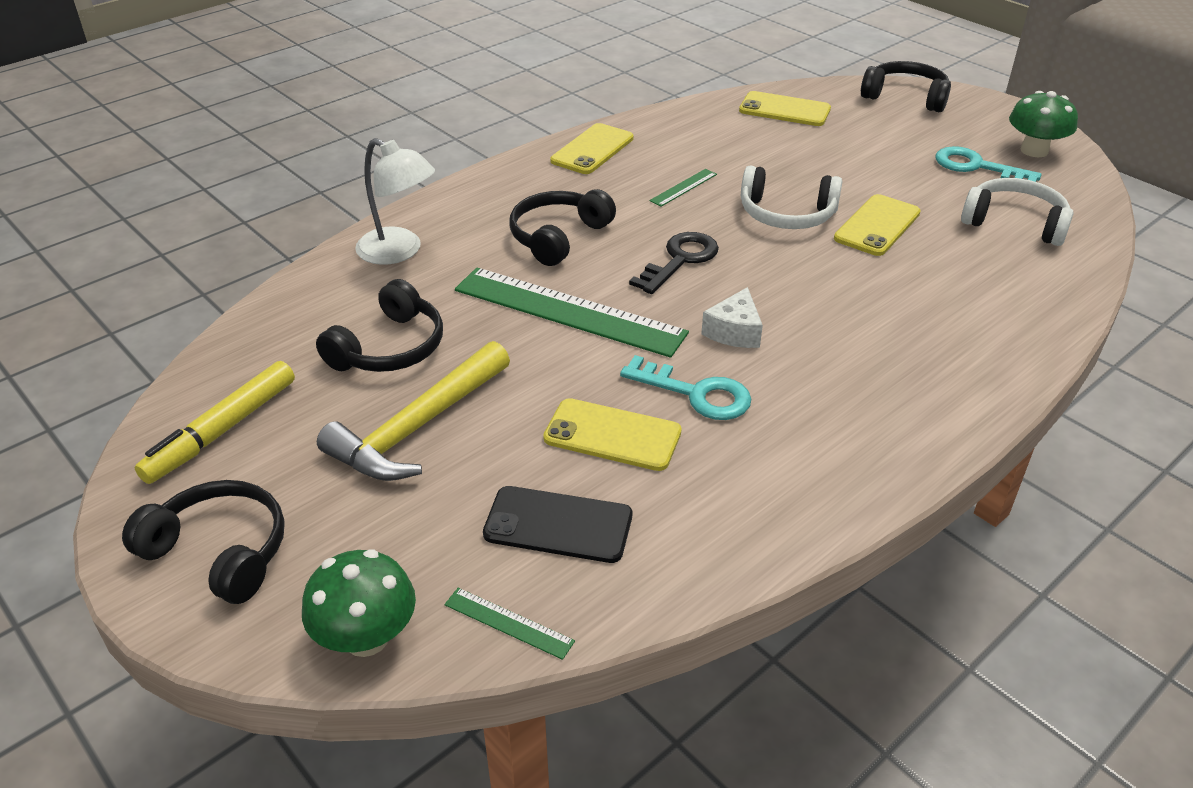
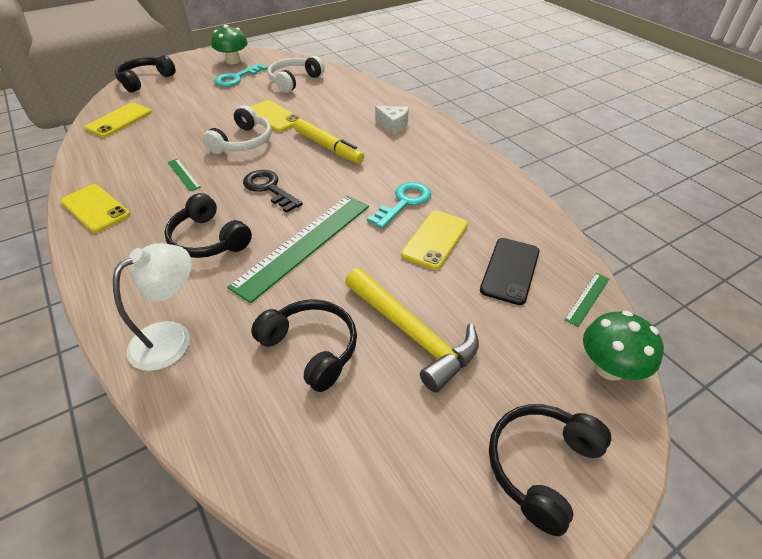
camera: 80 degrees left, 5 degrees up
(222, 431) = (393, 477): yellow marker -> yellow marker (328, 147)
(734, 331) = (351, 180): white cheese -> white cheese (393, 125)

